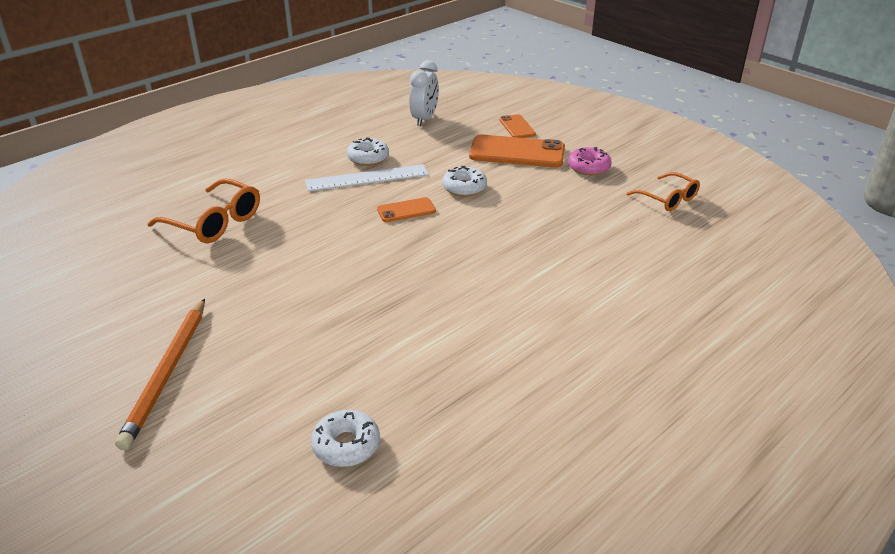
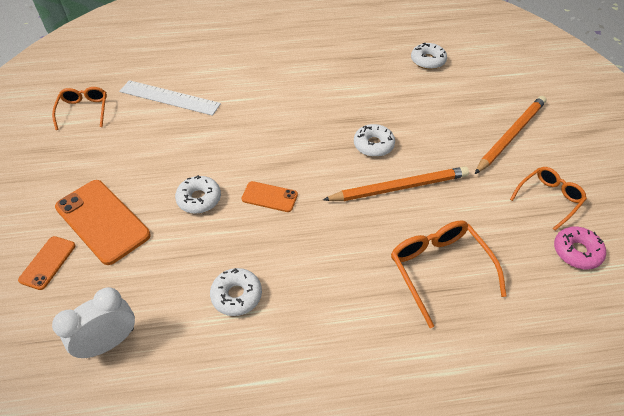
camera: 145 degrees left, 15 degrees up
(107, 316) = (549, 199): none -> orange glasses
(286, 263) = (399, 187): none -> orange pencil
(342, 289) = (373, 145): none -> white donut
(367, 178) = (265, 260): white ruler -> white ruler (169, 97)
(588, 167) = (80, 169): pink donut -> pink donut (576, 252)

